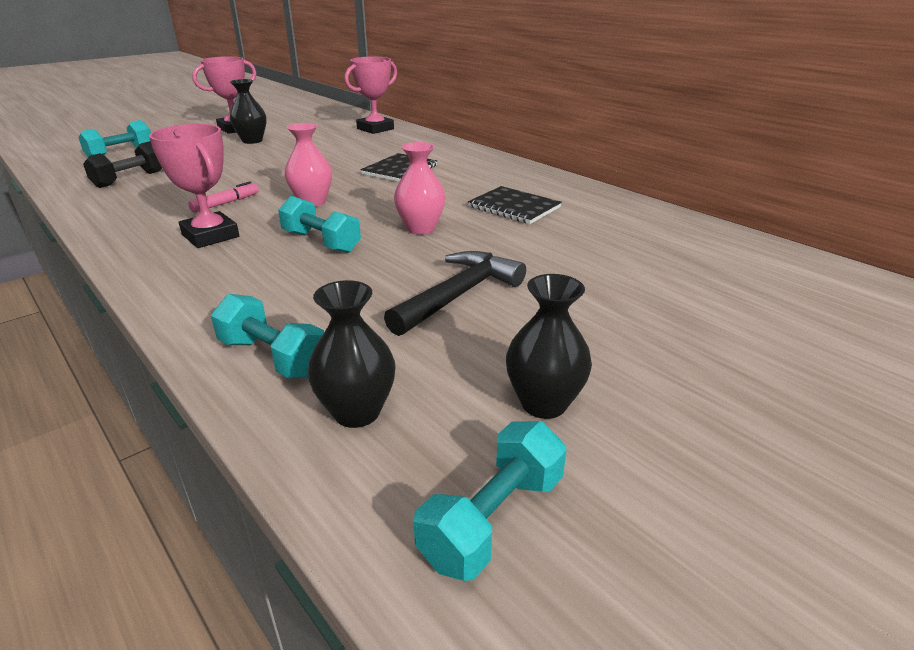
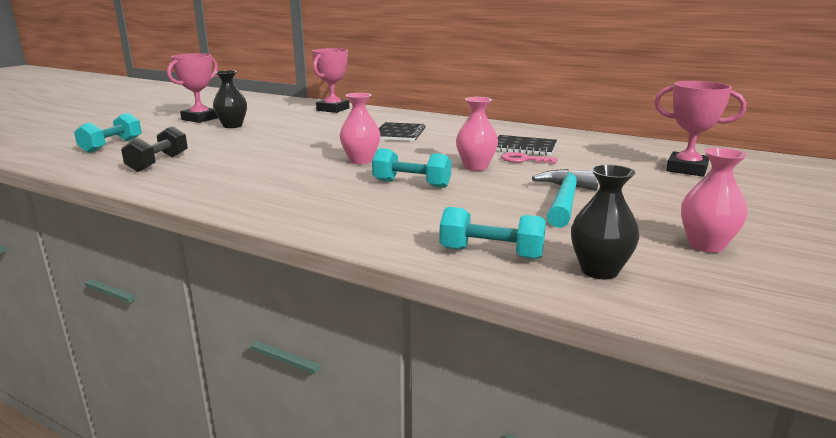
camera: 20 degrees left, 10 degrees down
(210, 236) = (309, 191): pink trophy -> pink trophy (686, 169)
(226, 203) = (284, 169): pink marker -> none
(459, 295) = (565, 200): black hammer -> turquoise hammer
(490, 226) = (524, 160): none -> pink key
(493, 519) = (761, 302): turquoise dumbbell -> none
(543, 403) = (706, 245): black vase -> pink vase

